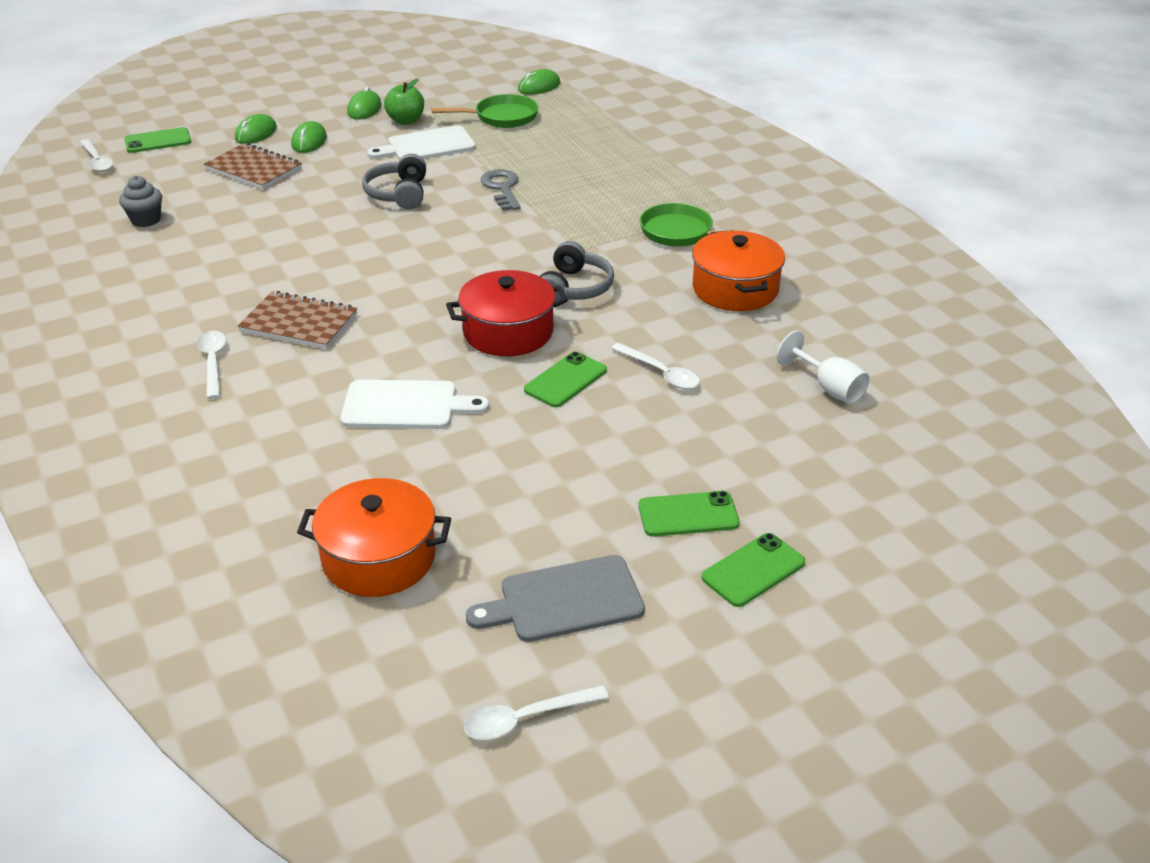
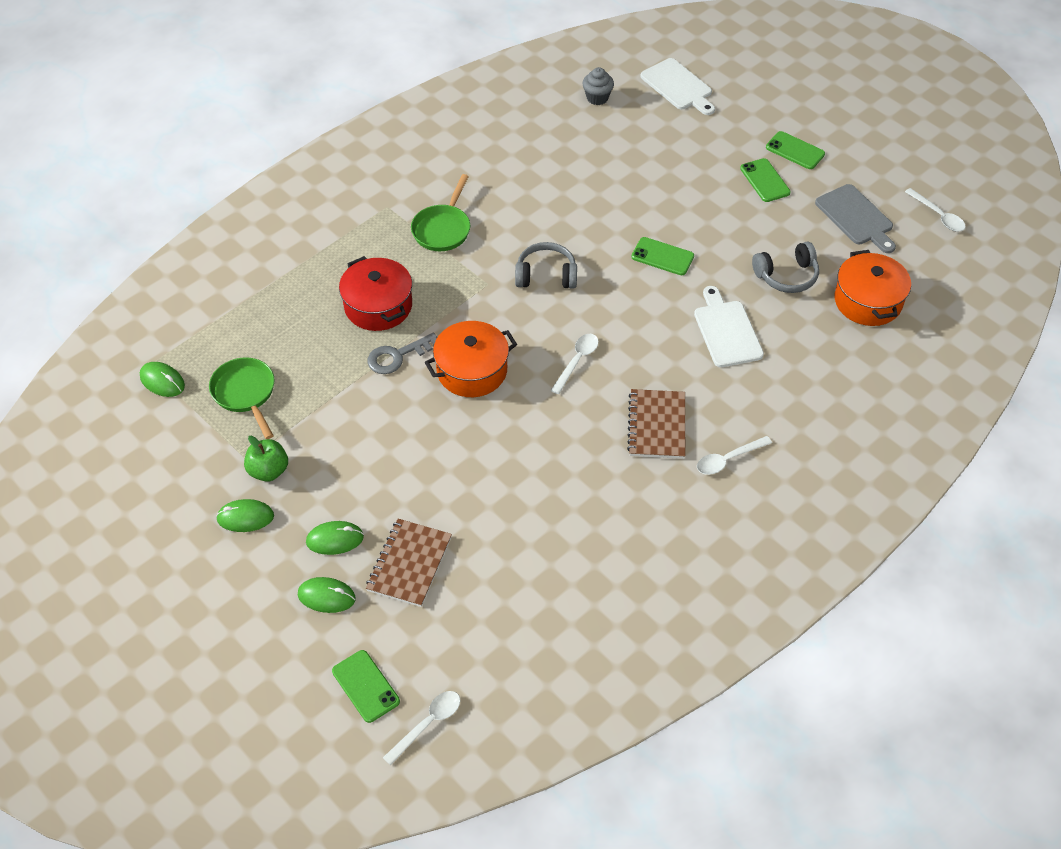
camera: 105 degrees left, 15 degrees up
(146, 220) = (537, 611): grey cupcake -> grey cupcake (597, 98)
(398, 194) = (428, 428): grey headphones -> grey headphones (786, 276)
(427, 146) = (323, 436): white cutting board -> white cutting board (678, 86)
(508, 332) = (618, 299): red pot -> red pot (378, 306)
(660, 373) = (634, 212): white spoon -> white spoon (577, 361)
(735, 289) = (515, 189): orange pot -> orange pot (472, 370)
(829, 388) = (617, 135): white goblet -> none

